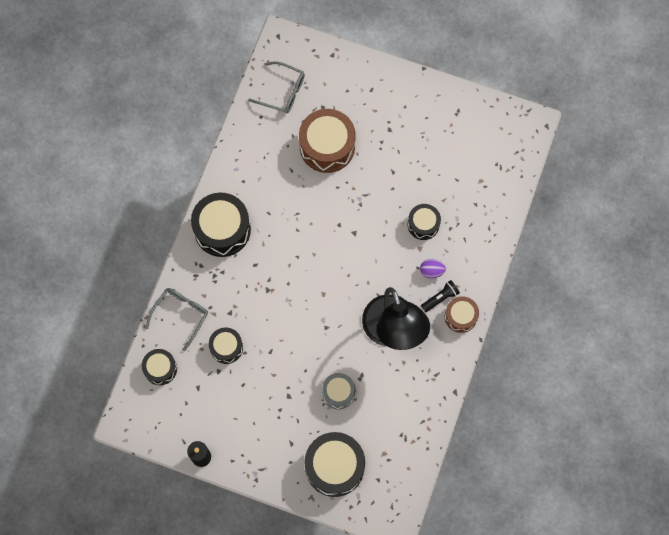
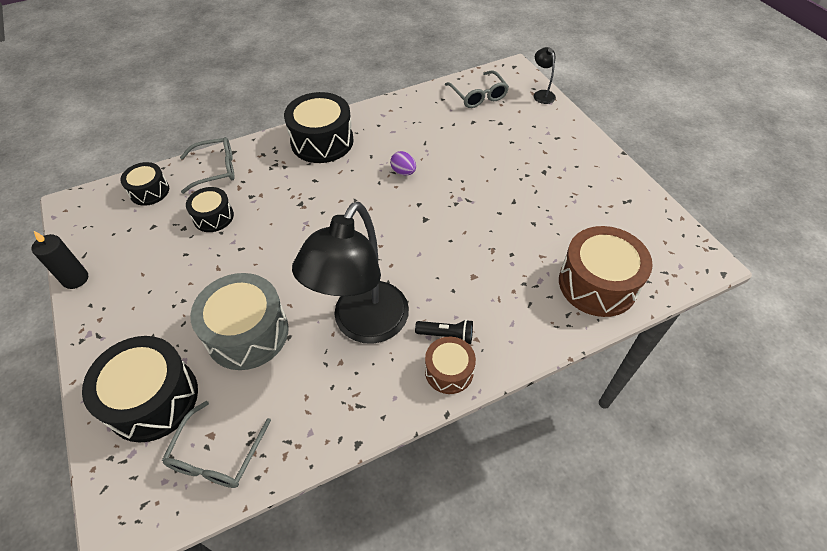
camera: 45 degrees right, 20 degrees down
(324, 52) = (541, 94): none -> black lamp
(327, 146) = (474, 147): brown drum -> brown drum (597, 284)
(338, 393) = (247, 333): grey drum -> grey drum, size x1.76
(398, 458) = (217, 455): none -> grey glasses
(423, 224) = (499, 260): black drum -> none
(431, 271) = (464, 304): purple egg -> purple egg (403, 172)

